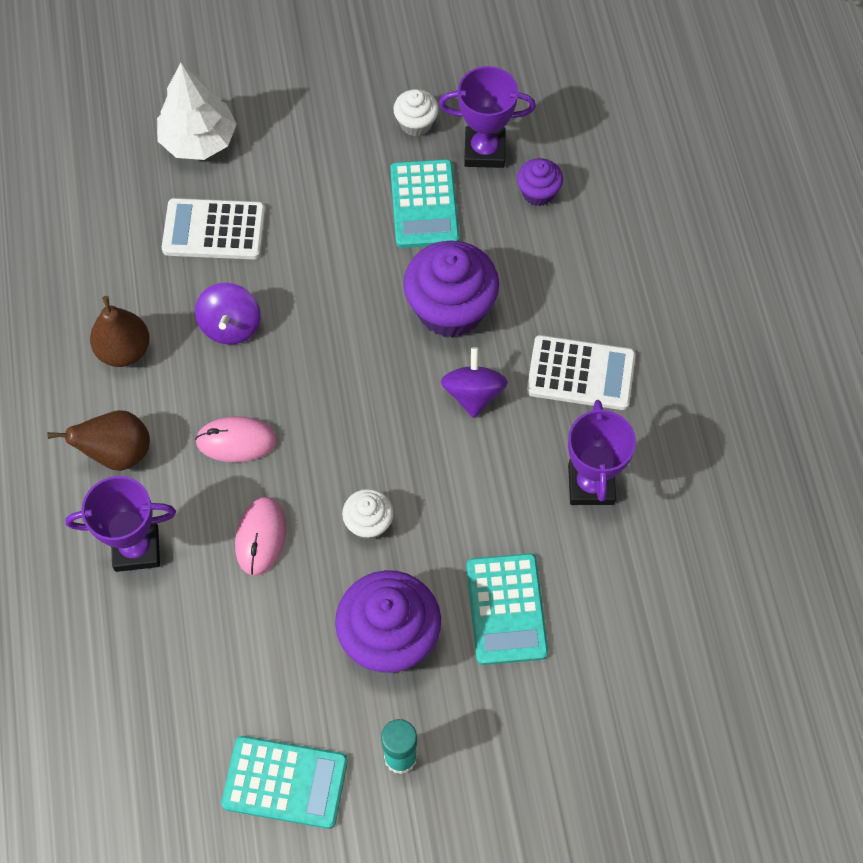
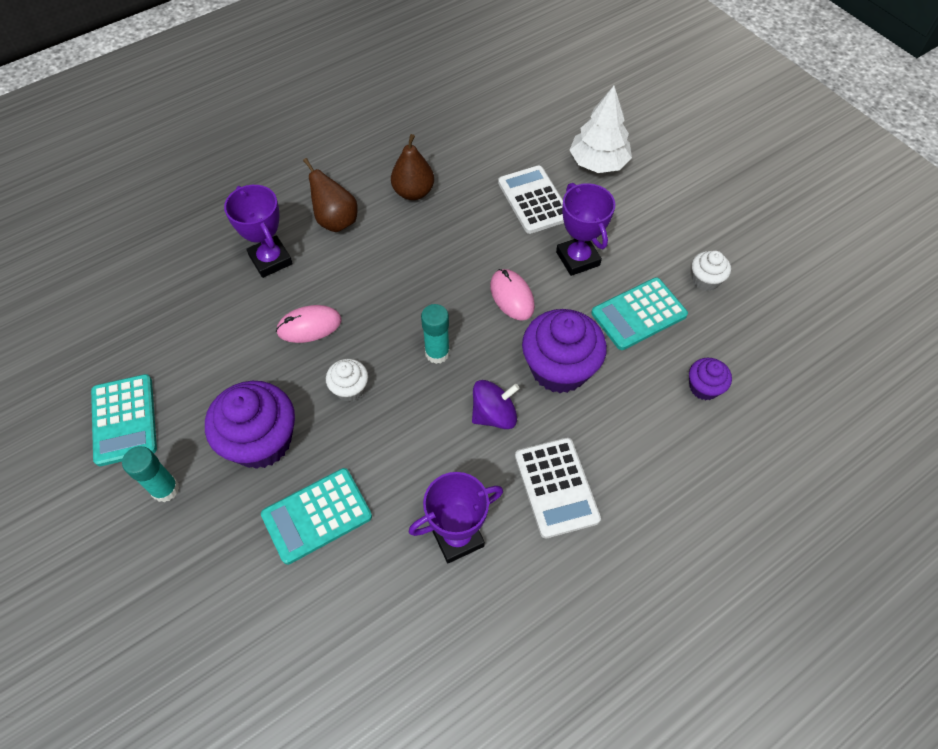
camera: 65 degrees right, 5 degrees down
(231, 326) = (465, 240): purple spinning top -> none
(236, 441) = (377, 281): pink mouse -> pink mouse (512, 296)
(369, 417) = (437, 353): none -> turquoise glue stick
(484, 151) = (714, 334): purple trophy -> purple trophy (577, 259)

